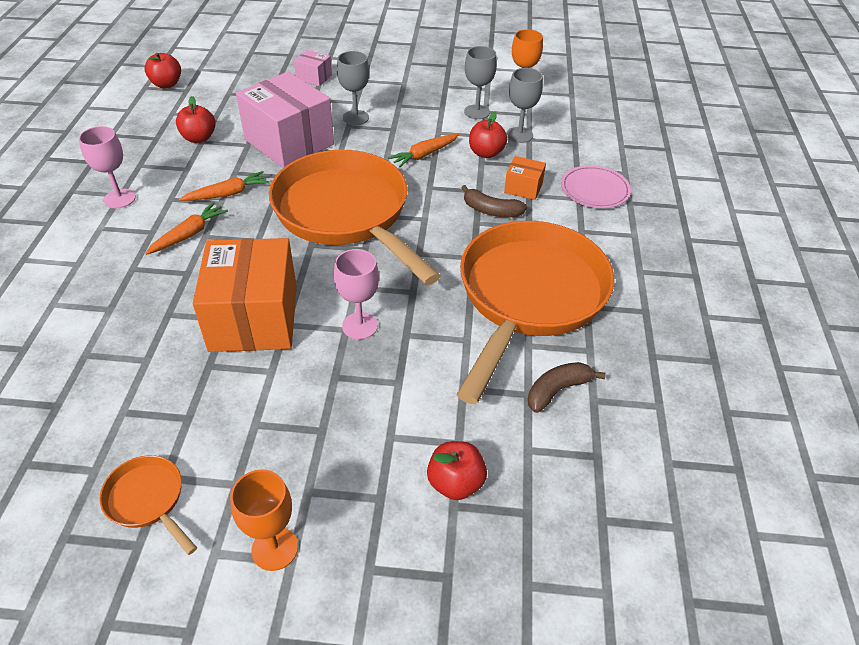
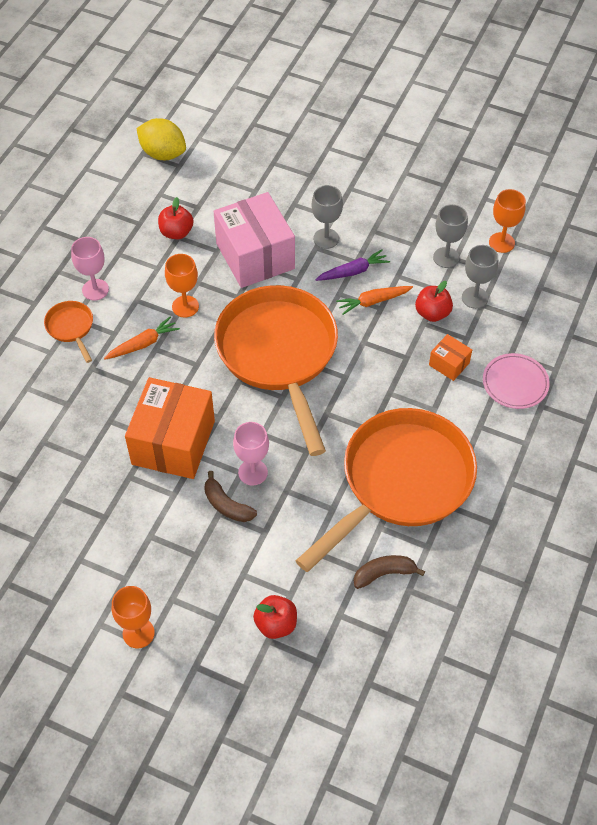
camera: 20 degrees right, 10 degrees up
(148, 500) = (65, 573): orange pan -> orange pan (71, 328)
(166, 84) = (163, 154): red apple -> yellow lemon
(228, 194) = (185, 306): orange carrot -> orange goblet
(314, 77) = (303, 174): pink box -> none
(393, 136) = (353, 271): none -> purple carrot
(491, 211) = (408, 383): brown banana -> brown banana (226, 505)

